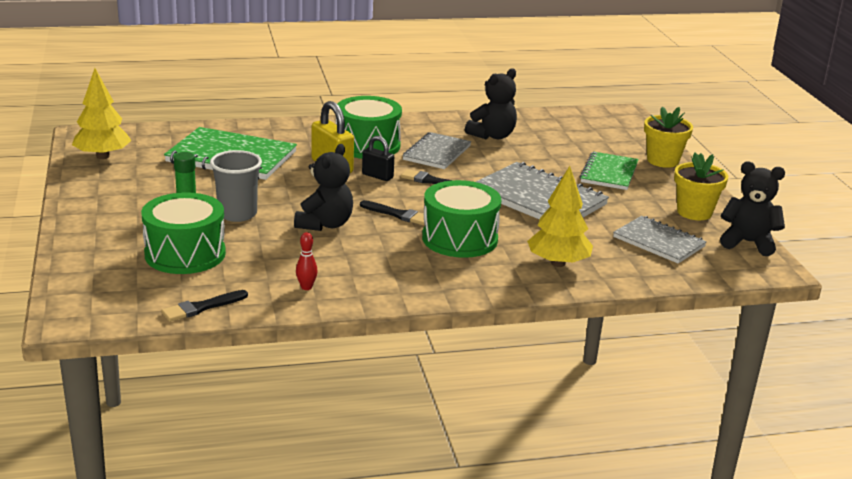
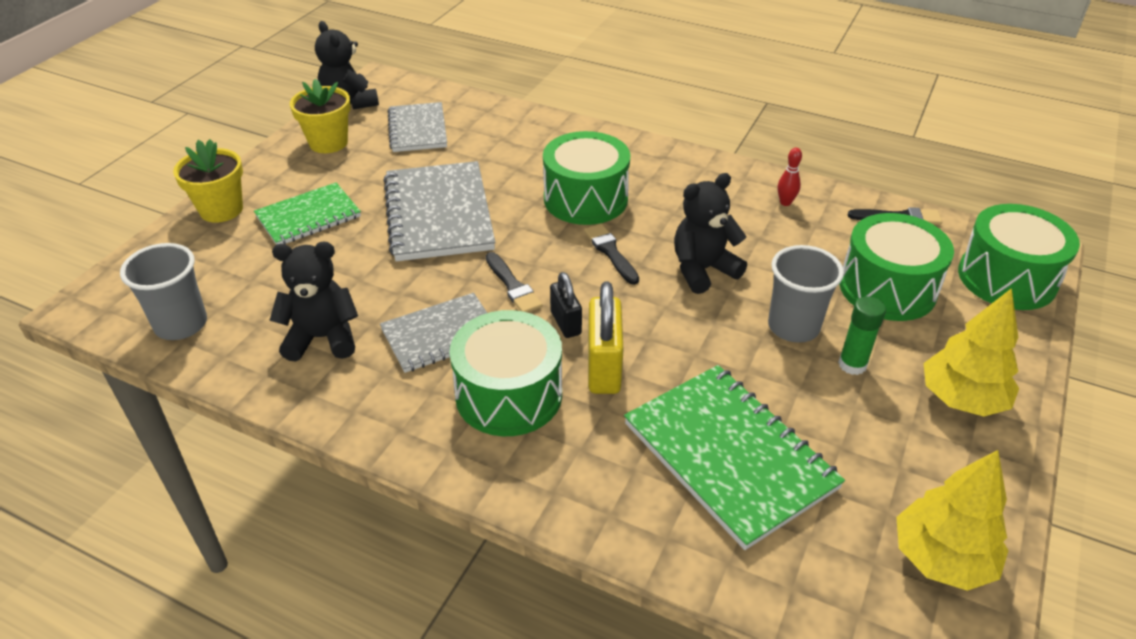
camera: 140 degrees left, 15 degrees up
(91, 289) = (1006, 278): none -> green drum
(558, 263) = (535, 143): yellow tree -> yellow tree (961, 399)
(567, 121) = (181, 324): none -> grey cup

